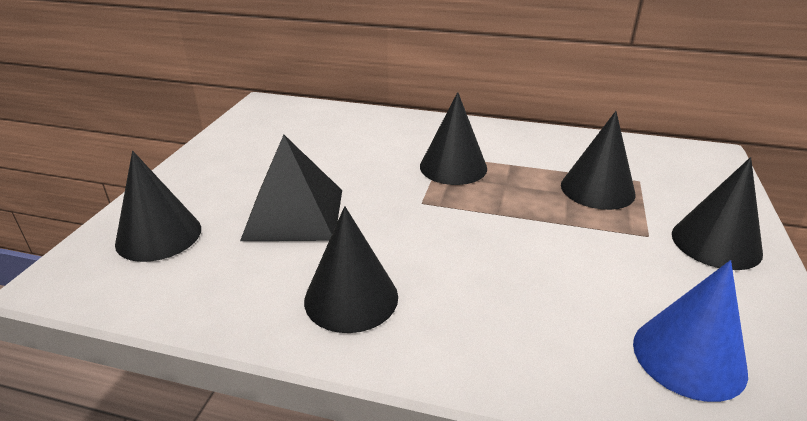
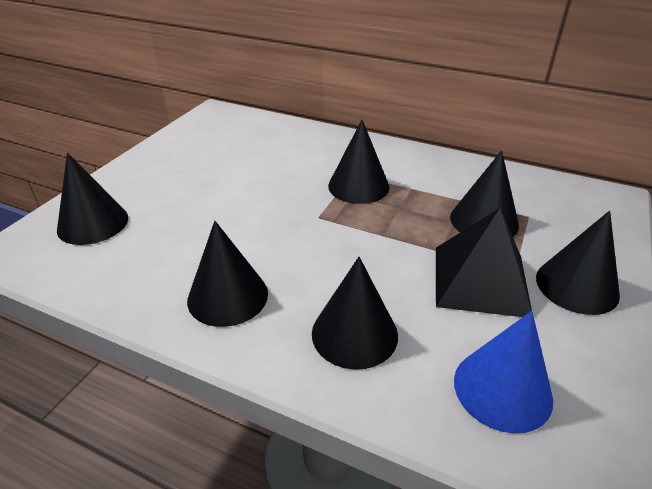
camera: 10 degrees right, 5 degrees up
(294, 214) = (206, 216): black pyramid -> black pyramid (480, 280)
(510, 320) = (354, 333): none -> black cone

